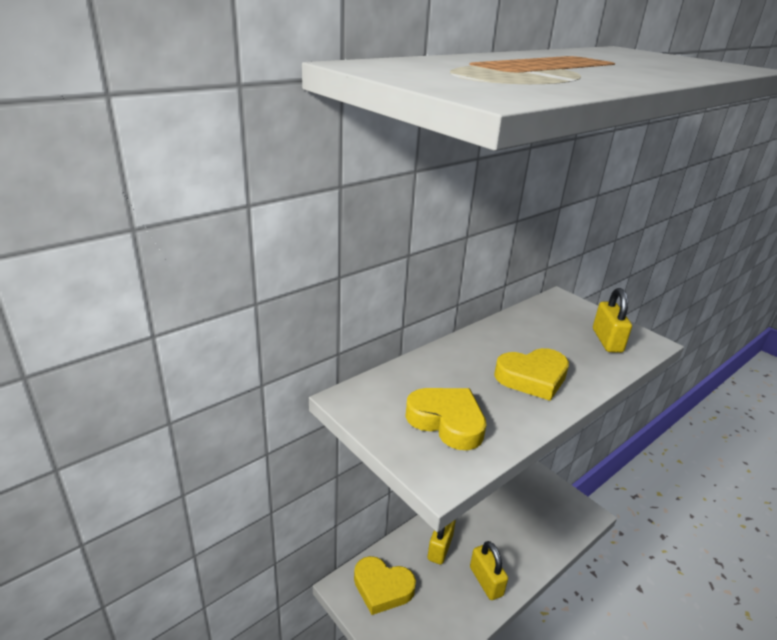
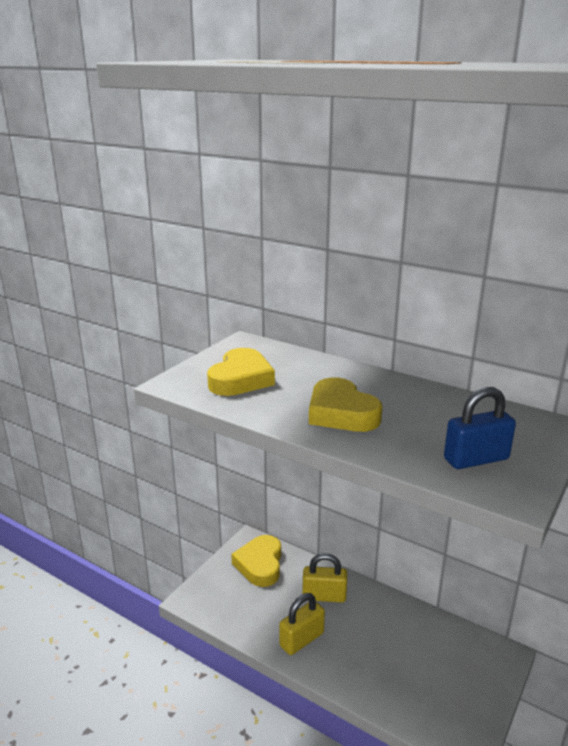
camera: 75 degrees right, 5 degrees down
(607, 340) = (476, 459): yellow padlock -> blue padlock

